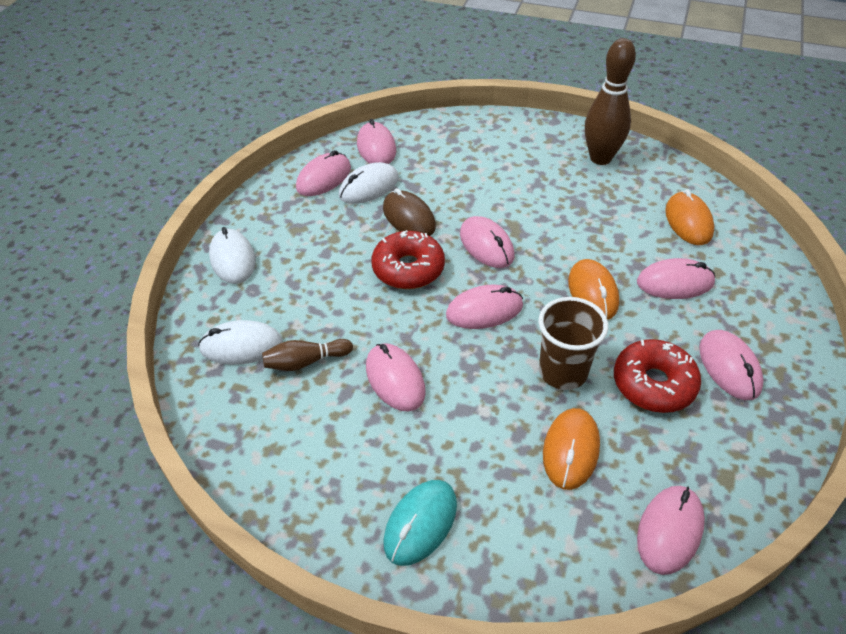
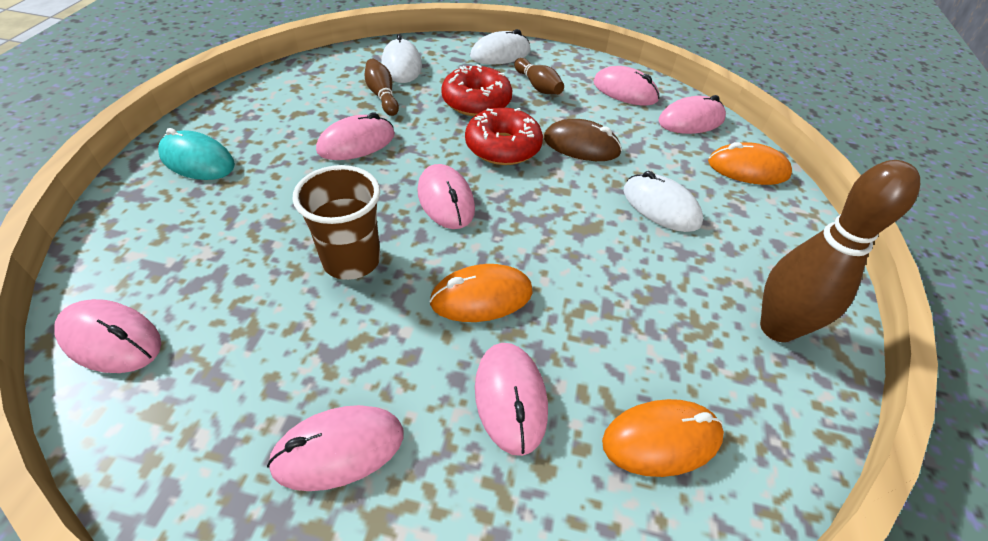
camera: 80 degrees right, 0 degrees up
(306, 236) = (538, 86): none -> brown bowling pin
(369, 187) = (622, 118): white mouse -> white mouse (661, 206)
(409, 218) = (581, 145): brown mouse -> brown mouse turned 60 degrees clockwise
(486, 245) = (550, 203): pink mouse -> none
(571, 450) = (243, 261): orange mouse -> orange mouse (748, 169)
(653, 384) = (321, 348): red donut -> red donut (476, 102)

